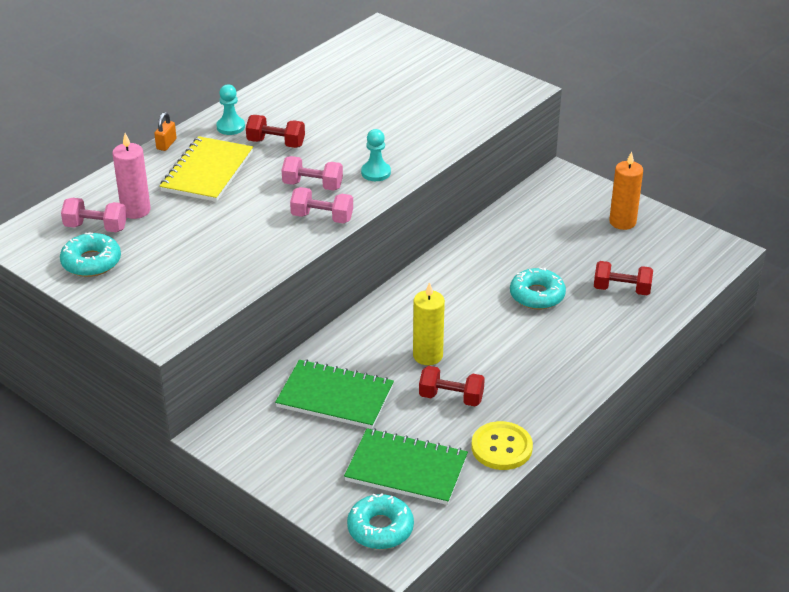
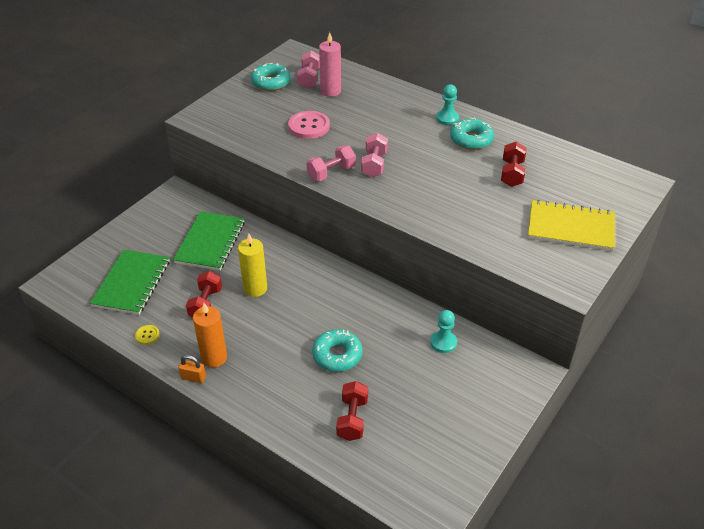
camera: 85 degrees right, 5 degrees up
(166, 144) = (415, 93): orange padlock -> orange padlock (193, 377)
(207, 171) = (383, 114): yellow notebook -> yellow notebook (571, 227)
(216, 231) = (309, 126): none -> pink button
(276, 143) = (430, 142): red dumbbell -> red dumbbell (512, 174)
(322, 217) = (331, 173): pink dumbbell -> pink dumbbell turned 45 degrees clockwise
(376, 172) = (399, 196): turquoise pawn -> turquoise pawn (443, 342)
(380, 528) = (77, 274): turquoise donut -> turquoise donut (471, 139)
(501, 447) = (147, 335): yellow button -> yellow button, size x0.50
(622, 222) = (464, 423): orange candle -> orange candle (214, 357)

